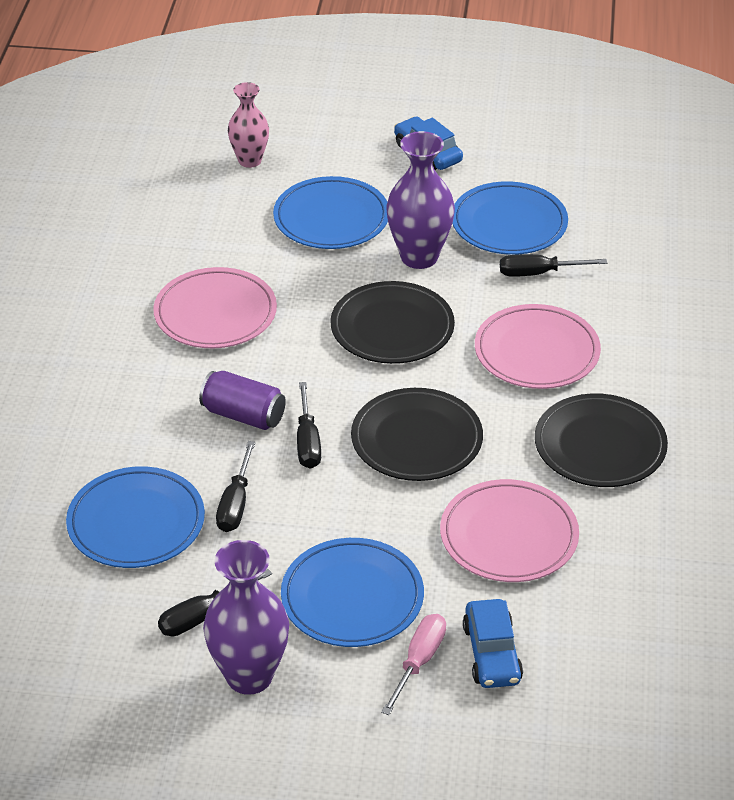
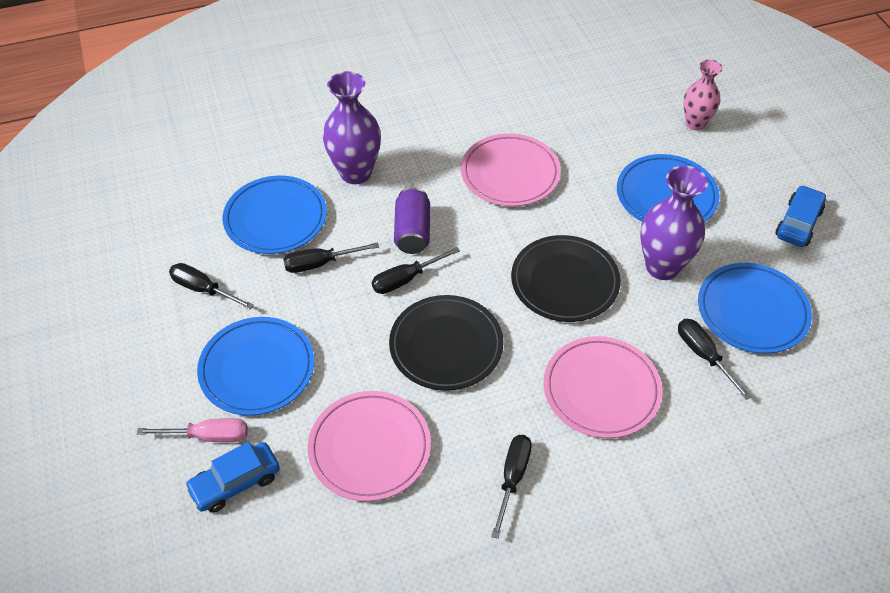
camera: 65 degrees right, 10 degrees up
(249, 676) = (157, 338): purple vase -> purple vase (355, 173)
(600, 446) = (512, 478): black plate -> black screwdriver

